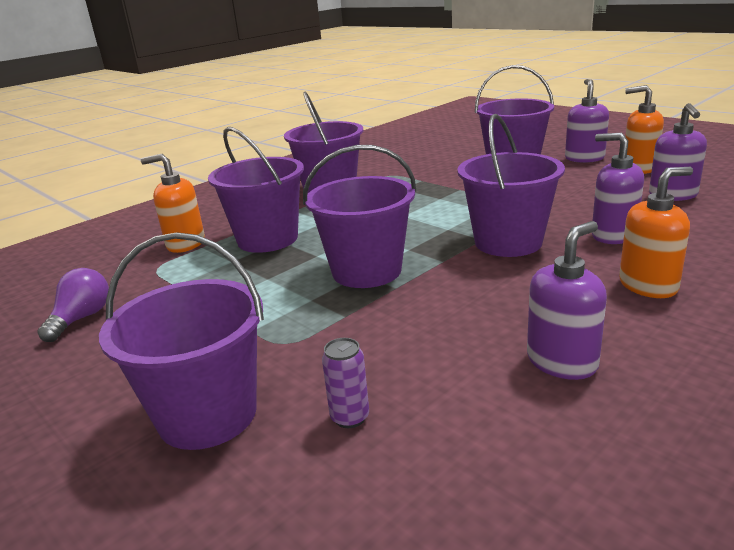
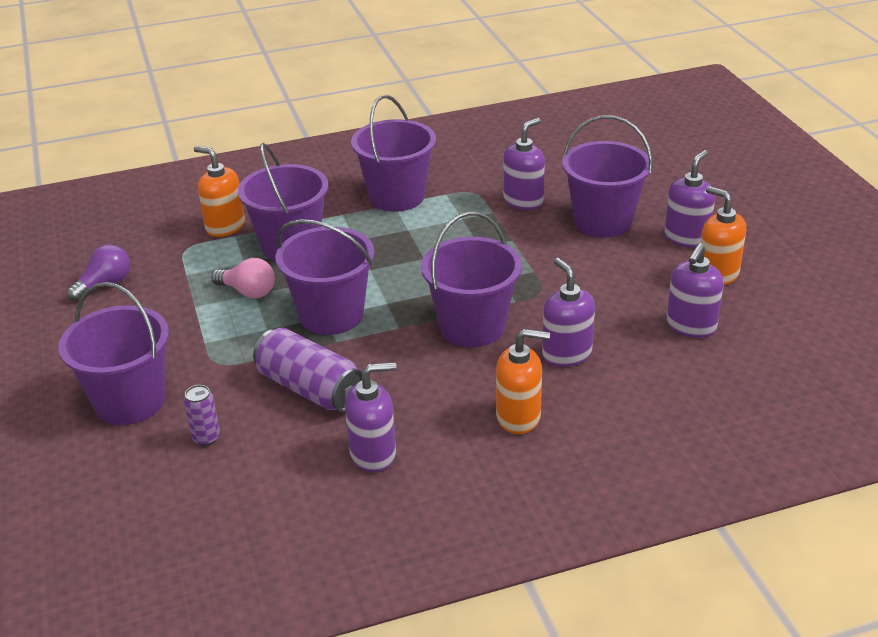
camera: 25 degrees right, 10 degrees up
(259, 279) = (248, 292): none -> pink light bulb
(417, 330) = (310, 389): none -> purple can
(437, 170) = (523, 201): none -> purple soap dispenser

